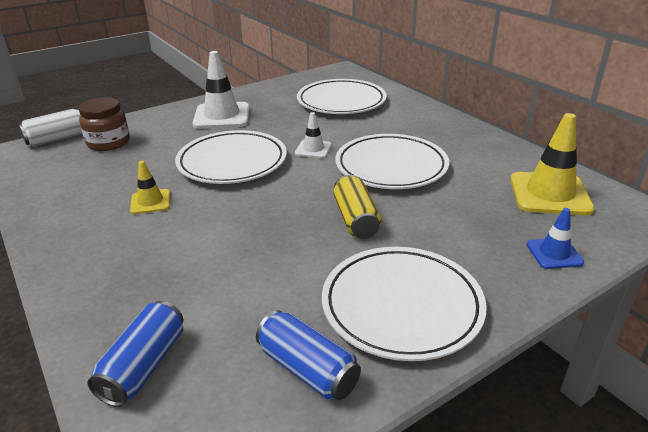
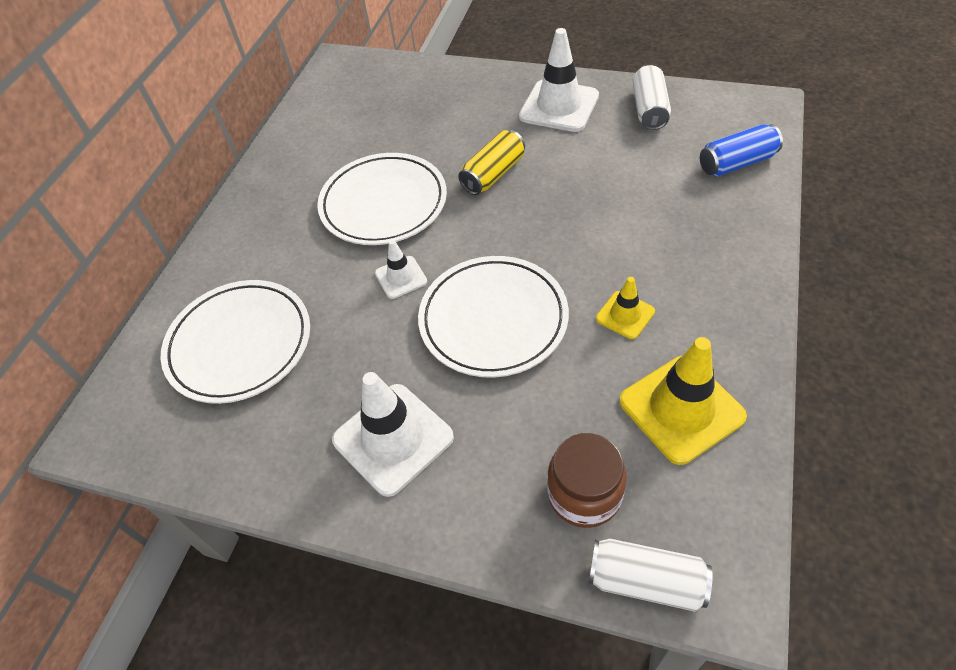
camera: 125 degrees left, 20 degrees up
(308, 369) = (649, 109): blue can -> white can
(401, 306) = (559, 106): white plate -> white traffic cone
(549, 194) = (347, 106): yellow traffic cone -> yellow traffic cone (681, 409)
(554, 253) = (432, 78): blue traffic cone -> none

